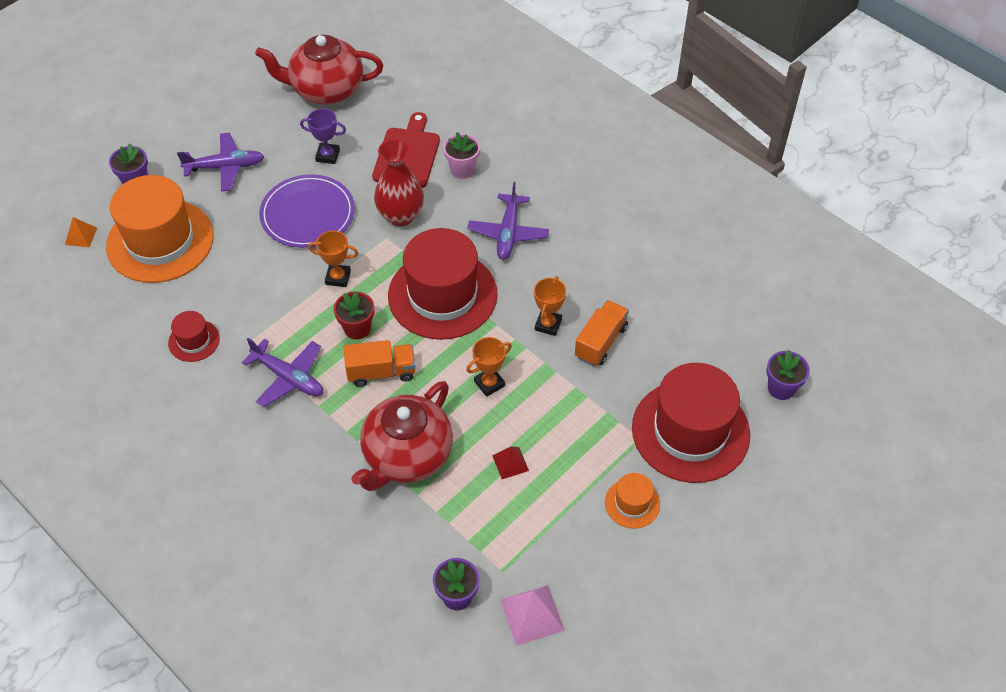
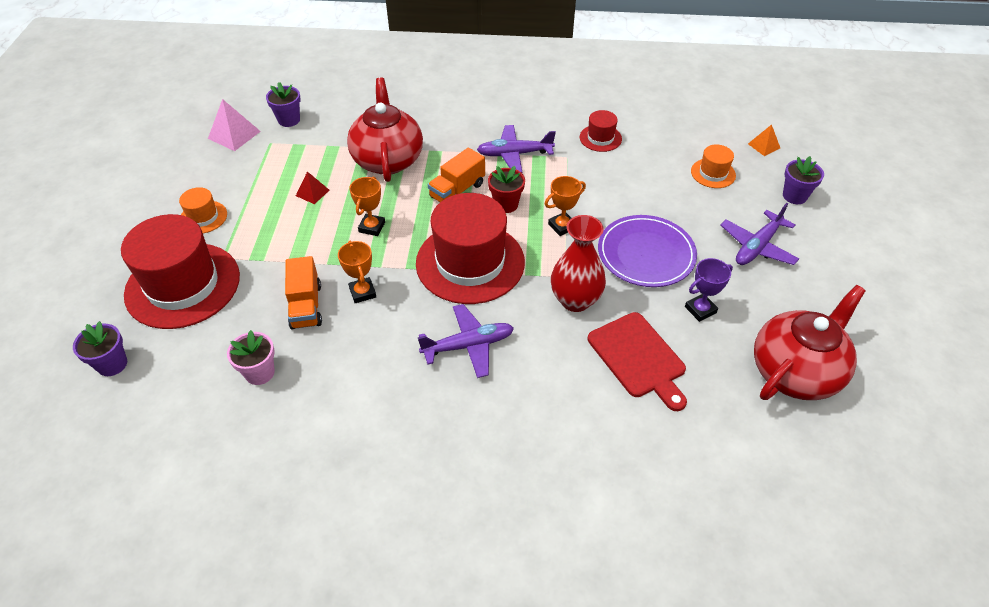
camera: 140 degrees right, 5 degrees down
(160, 241) = (713, 173): orange hat -> orange hat, size x0.45
(462, 169) = (574, 379): pink flower pot -> pink flower pot (260, 372)
(508, 233) = (468, 345): purple plane -> purple plane turned 105 degrees clockwise

